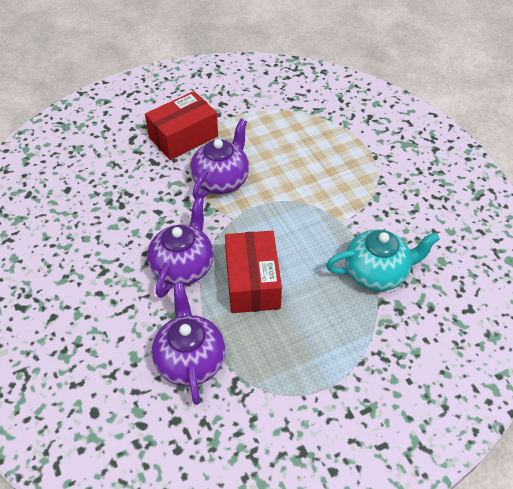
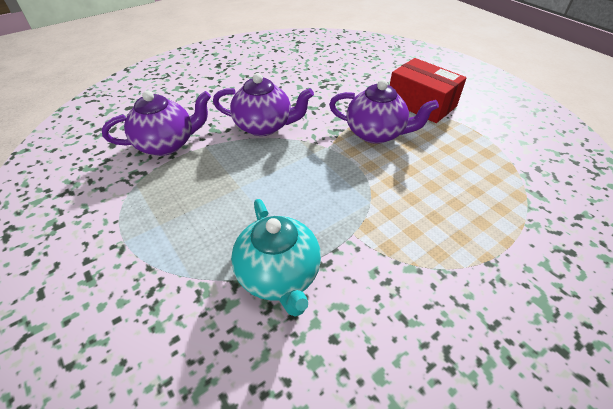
camera: 80 degrees right, 5 degrees down
(252, 282) = (252, 170): red box -> none

